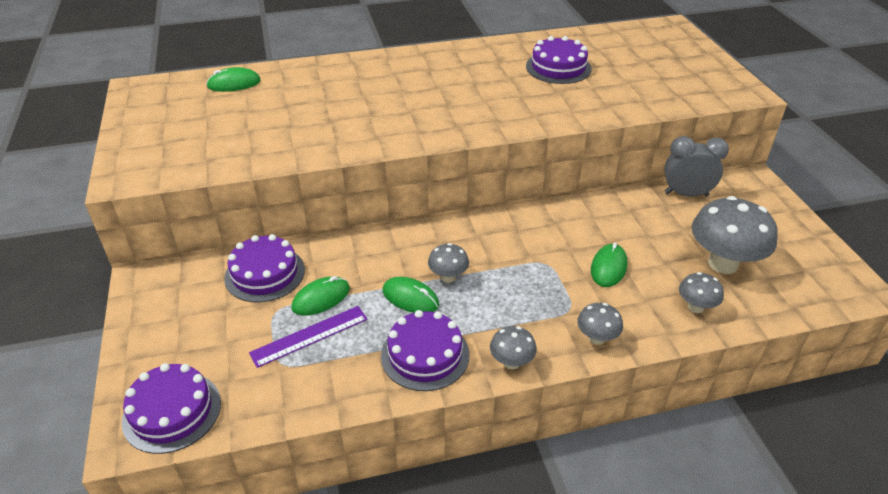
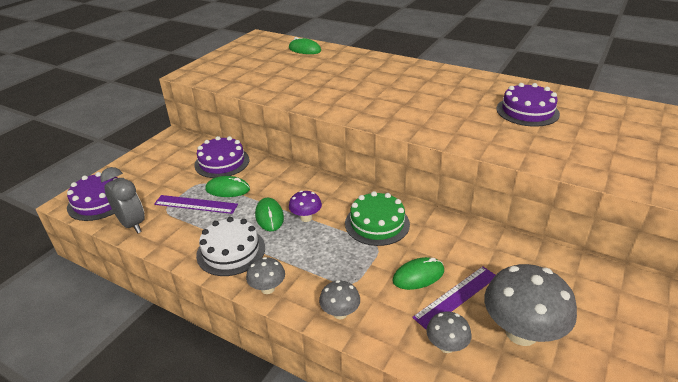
camera: 45 degrees right, 5 degrees down
(425, 355) = (231, 251): purple cake -> white cake
(448, 277) = (306, 218): grey mushroom -> purple mushroom
(517, 243) = (377, 223): none -> green cake
(654, 266) = (456, 296): none -> purple ruler
(686, 194) = (566, 265): grey clock -> grey clock (132, 224)

